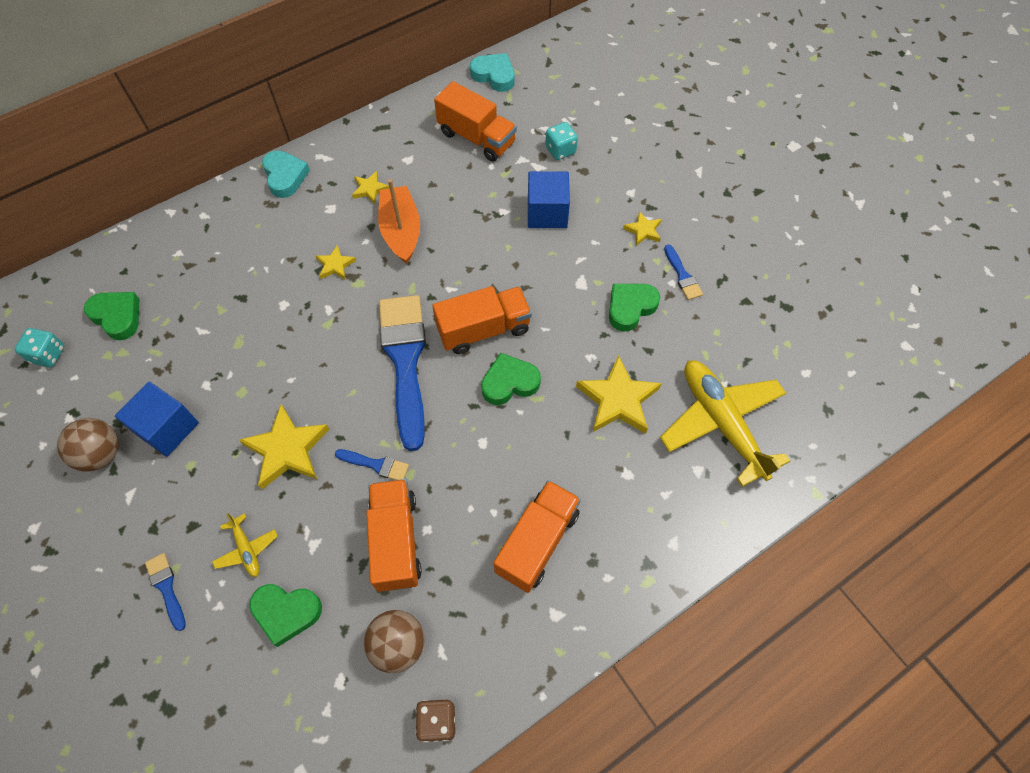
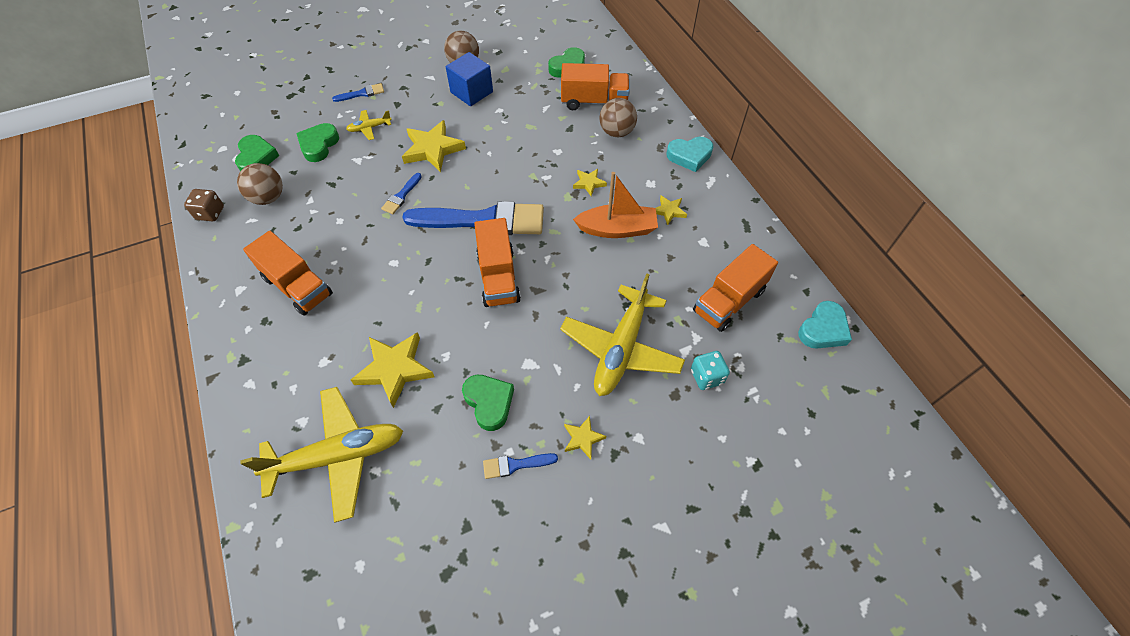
camera: 100 degrees right, 5 degrees down
(48, 355) = (546, 39): turquoise dice -> none
(247, 248) = (616, 132): none -> brown ball
(396, 541) = (339, 202): orange truck -> orange truck (594, 101)
(509, 382) = (440, 288): green heart -> green heart (256, 158)
(547, 213) = (621, 349): blue cube -> yellow plane

